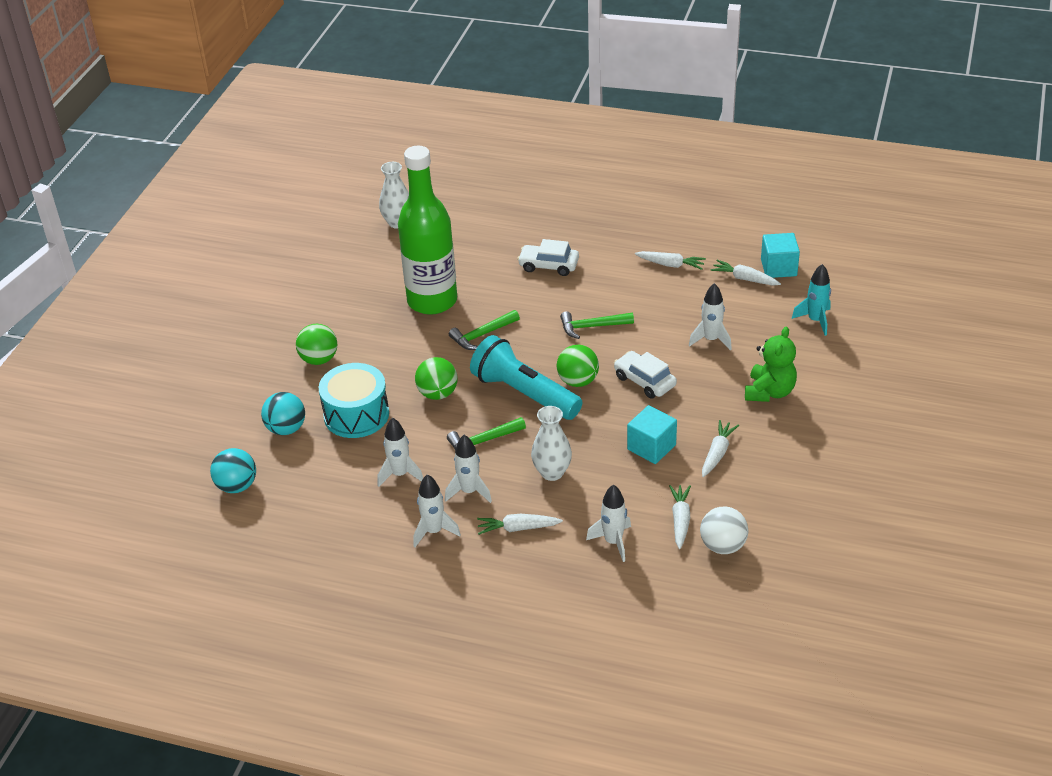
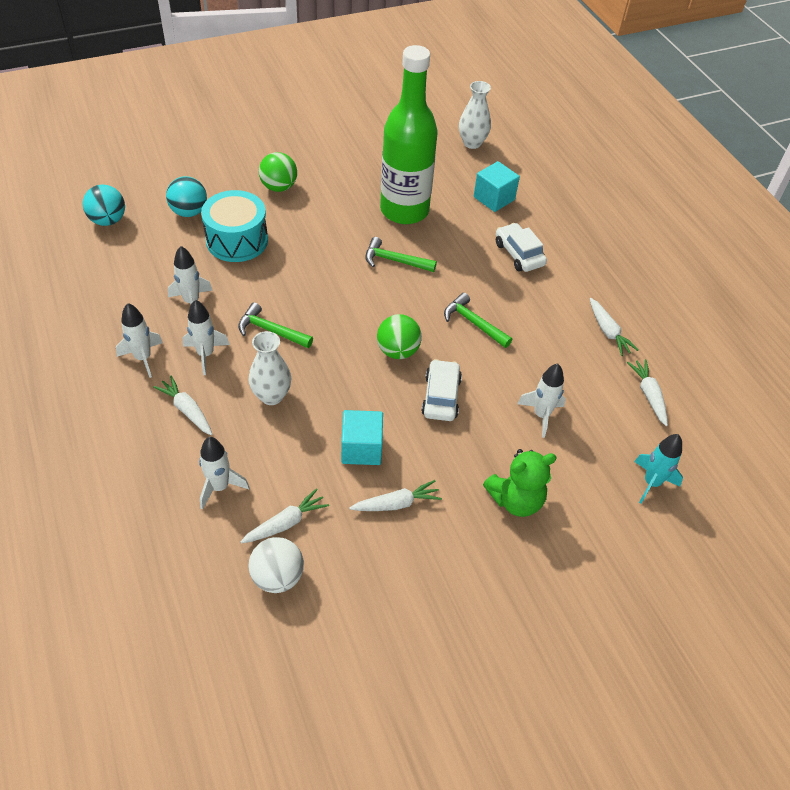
camera: 45 degrees right, 10 degrees up
(437, 394) = (302, 272): green ball -> none
(524, 393) = (350, 325): turquoise flashlight -> none
(778, 268) = (692, 412): turquoise cube -> turquoise cube (494, 198)

